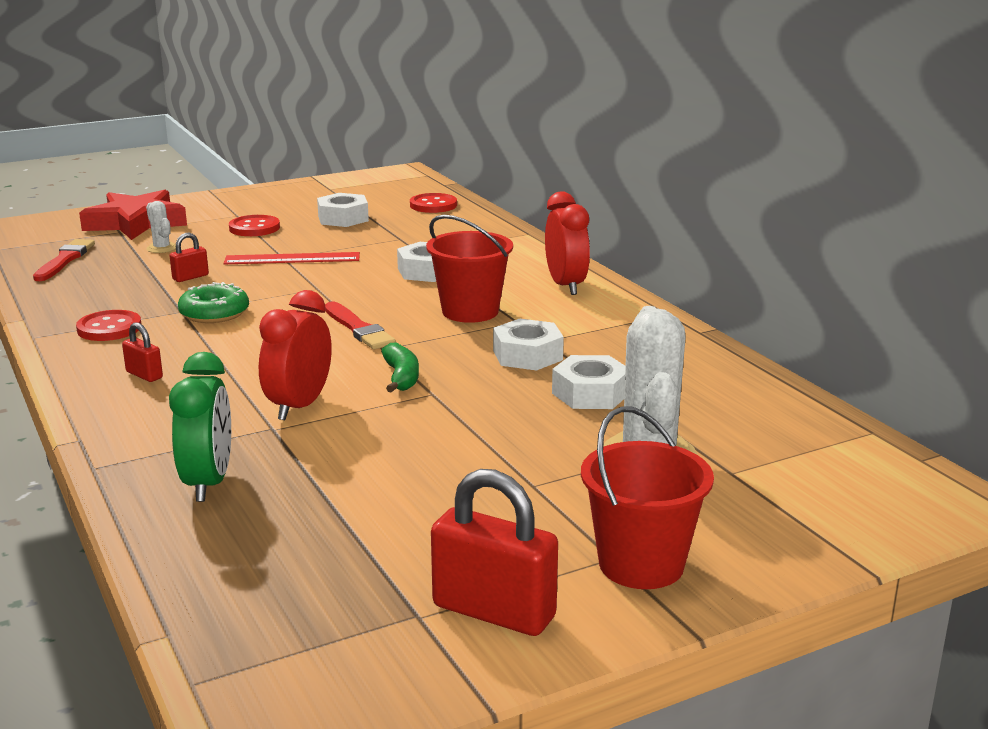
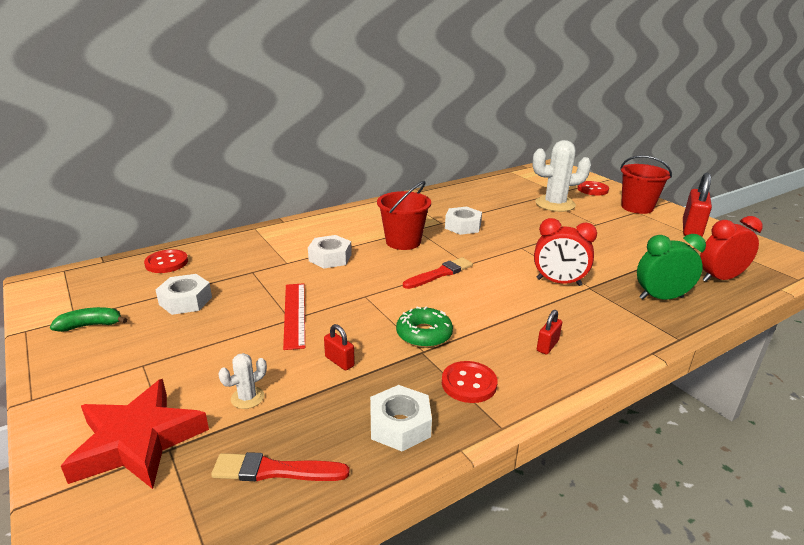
camera: 95 degrees left, 5 degrees up
(254, 228) = (196, 346): red button -> red button (592, 189)
(401, 377) = (505, 256): green banana -> green banana (90, 325)
(566, 285) = (357, 217): red clock -> red clock (719, 278)
(590, 393) = (502, 213): white nut -> white nut (400, 425)

